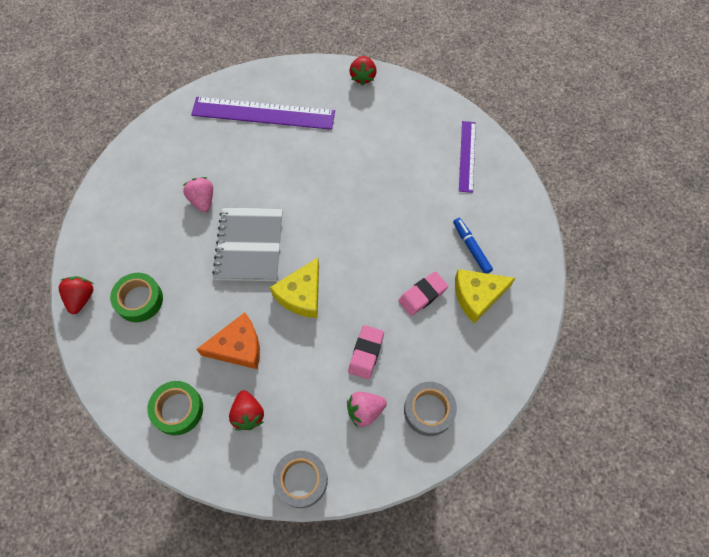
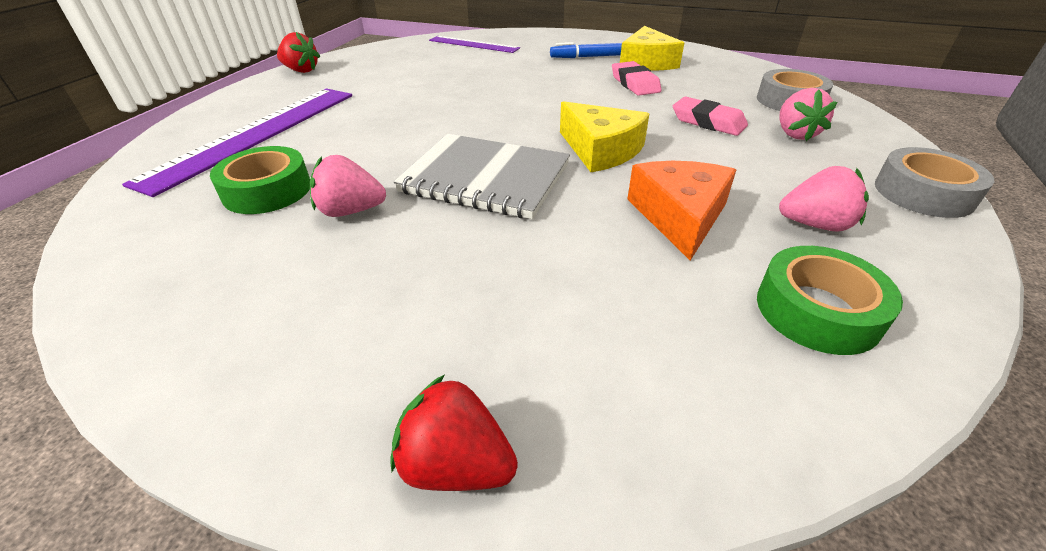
camera: 70 degrees left, 25 degrees down
(139, 300) = (524, 333): green tape -> green tape (267, 190)
(248, 414) = (815, 224): red strawberry -> pink strawberry

